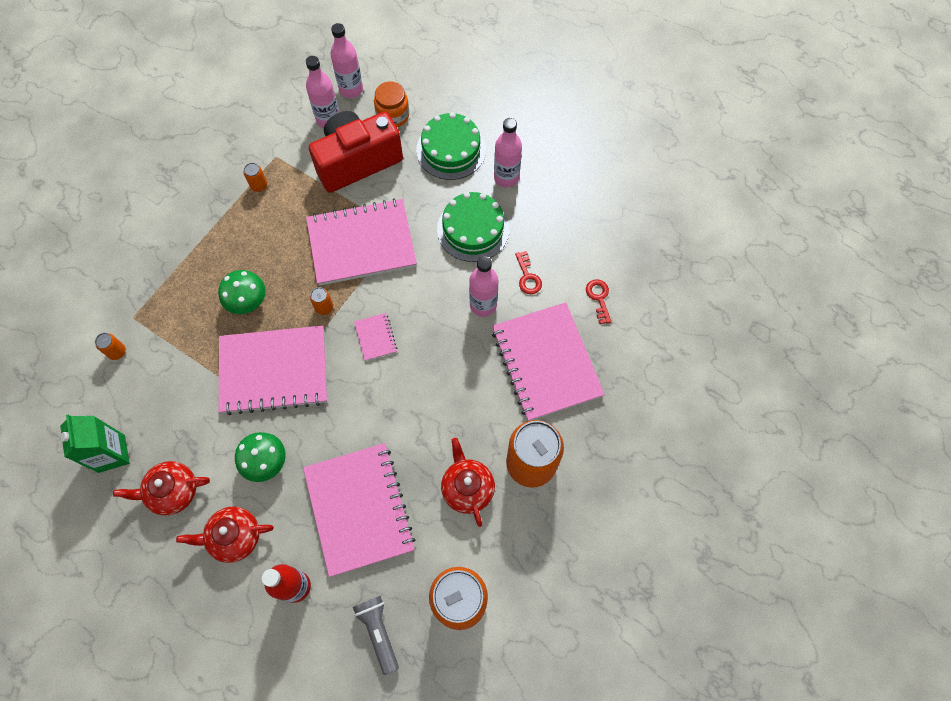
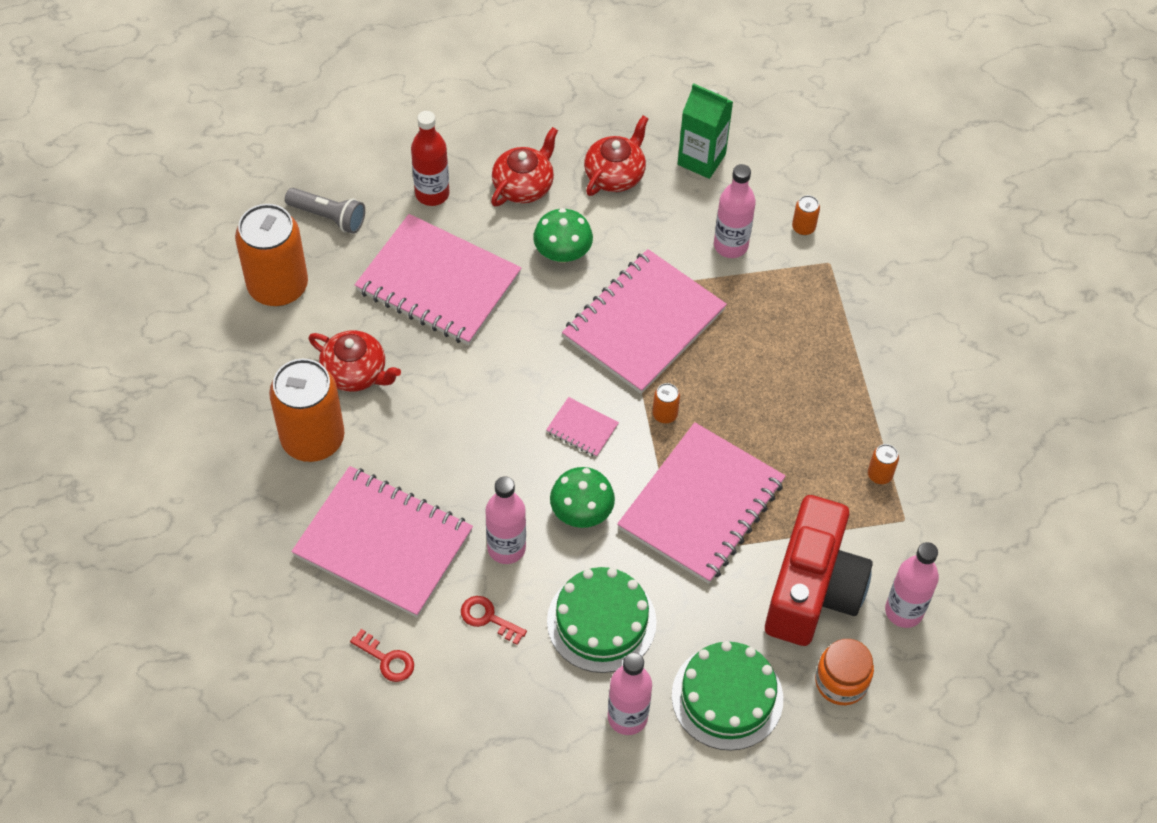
camera: 135 degrees right, 10 degrees down
(247, 301) = (744, 360): green mushroom -> green mushroom (581, 512)
(351, 89) = (926, 672): pink bottle -> pink bottle (730, 245)

